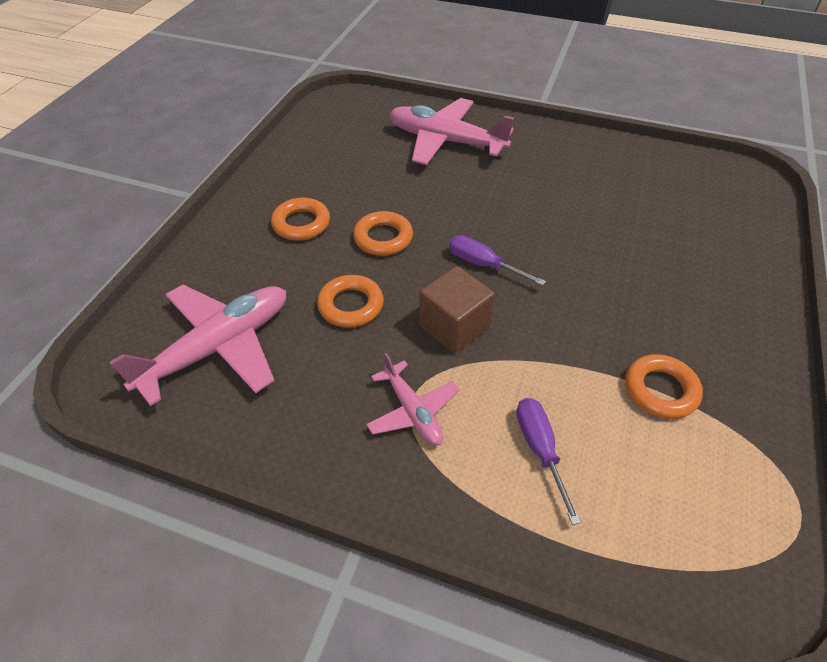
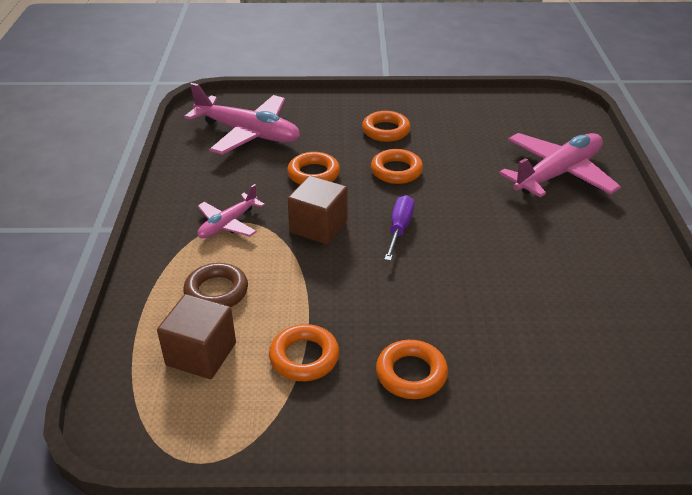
camera: 70 degrees right, 10 degrees down
(445, 141) = (558, 174): pink plane -> pink plane turned 45 degrees clockwise
(539, 449) = (216, 291): purple screwdriver -> brown ring
(643, 485) = (201, 354): none -> brown cube
(691, 317) = (411, 374): none -> orange ring

